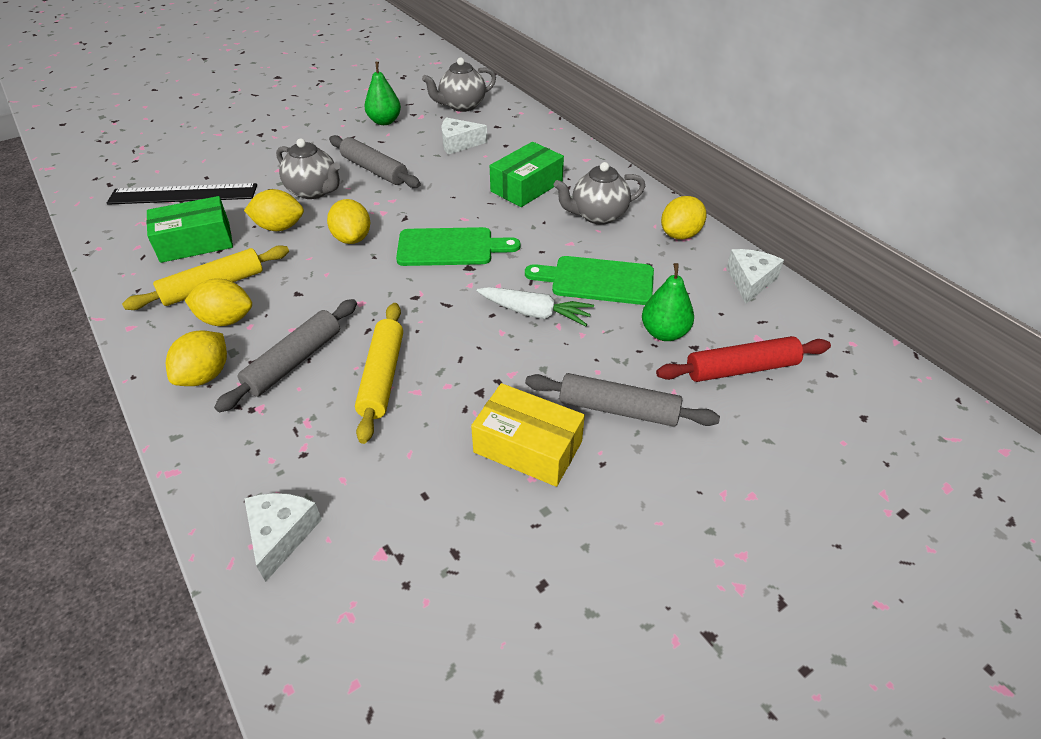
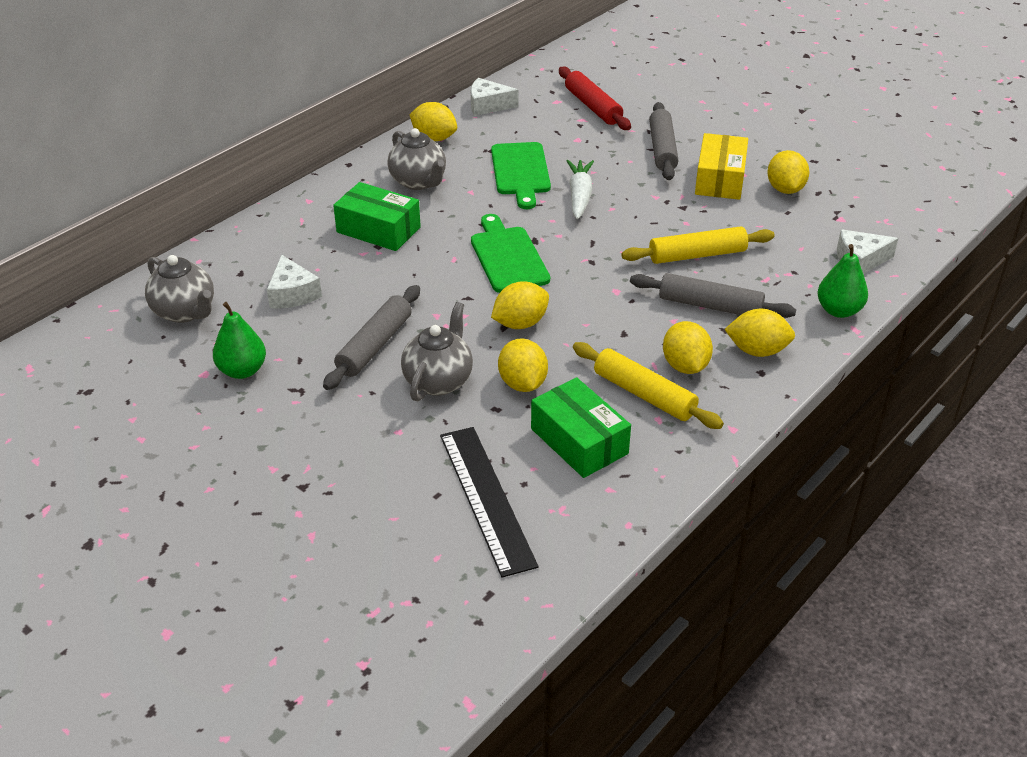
camera: 105 degrees left, 5 degrees down
(478, 513) = (785, 189): none -> yellow lemon
(664, 333) = (571, 137): green pear -> green pear (838, 310)

